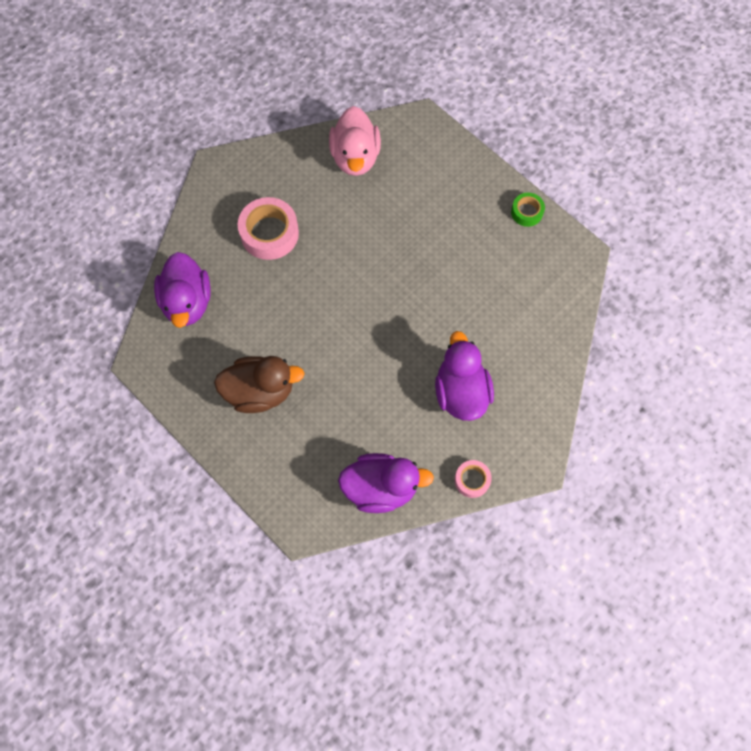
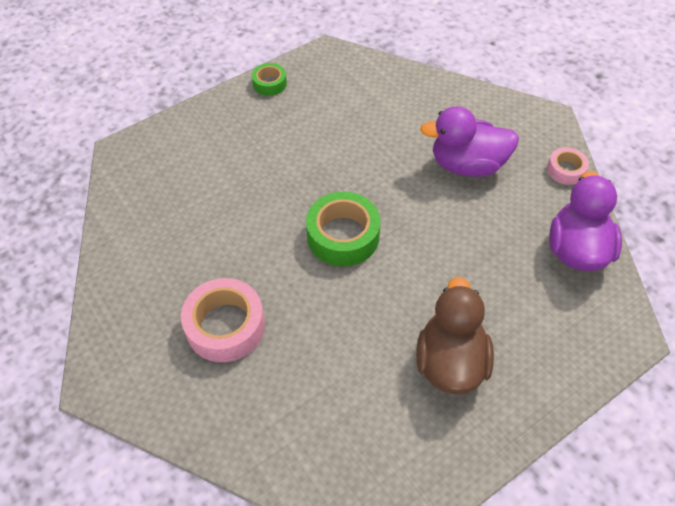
camera: 80 degrees left, 15 degrees down
(187, 302) = (305, 442): purple duck -> none
(355, 157) = (146, 220): pink duck -> none
(364, 300) = (343, 236): none -> green tape

